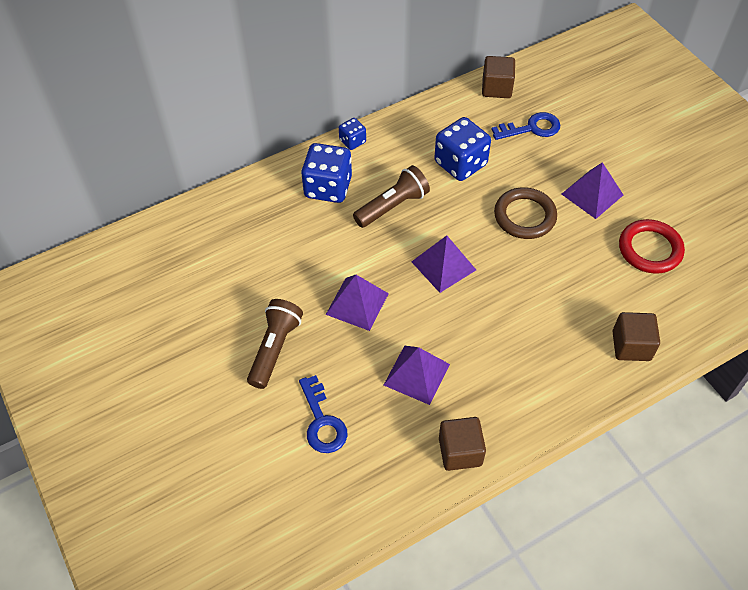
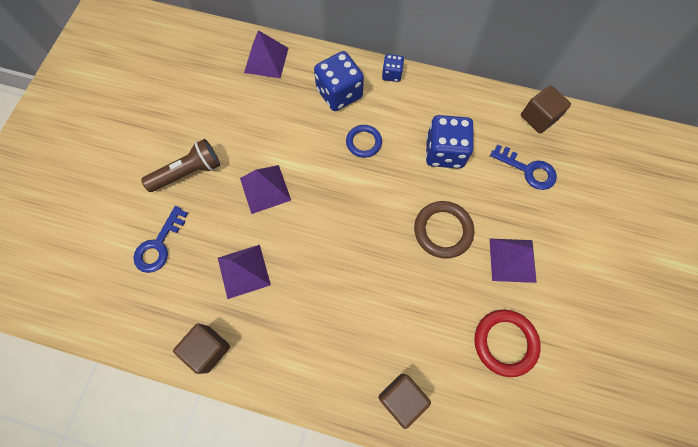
camera: 45 degrees right, 15 degrees up
(392, 206) = (363, 142): brown flashlight -> blue ring
(443, 265) = (346, 214): purple pyramid -> purple pyramid (266, 60)

